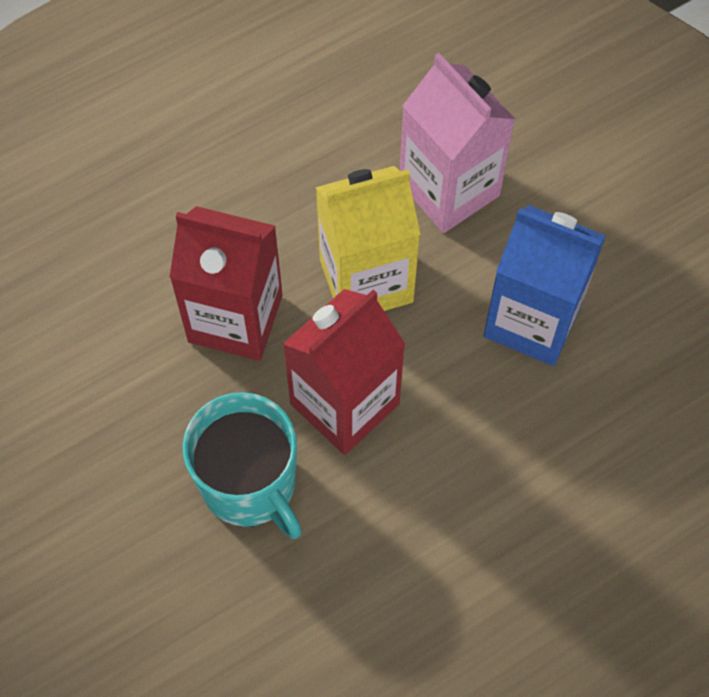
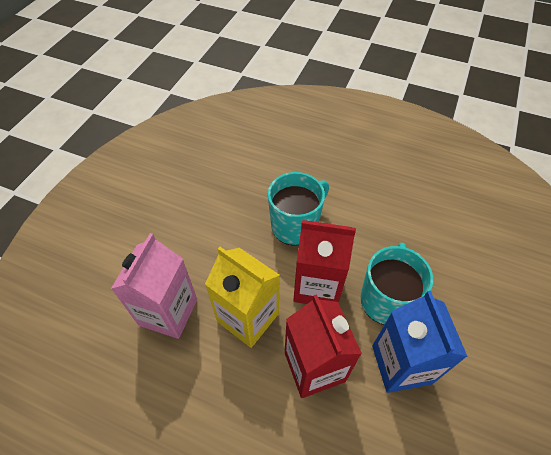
camera: 125 degrees left, 10 degrees down
(477, 448) = (295, 225): none -> turquoise mug
(532, 320) = (220, 238): blue carton -> blue carton (401, 364)

